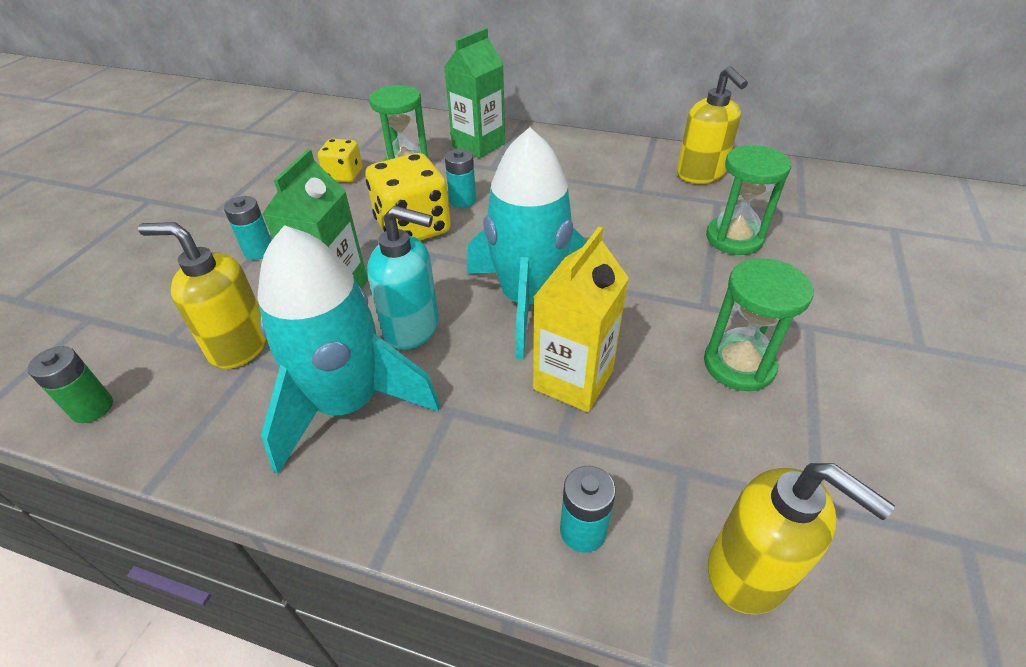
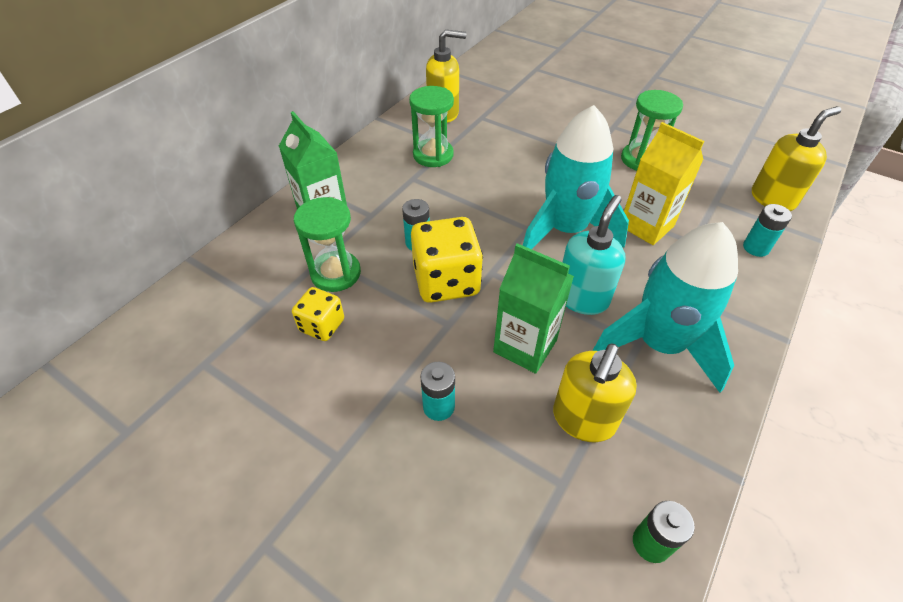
camera: 75 degrees left, 5 degrees up
(734, 238) = (525, 124): green hourglass -> green hourglass (433, 155)

